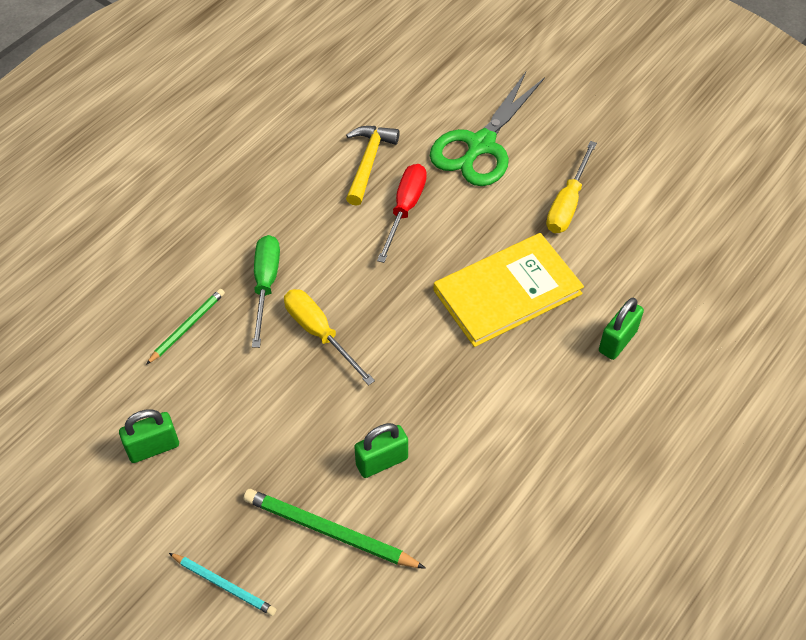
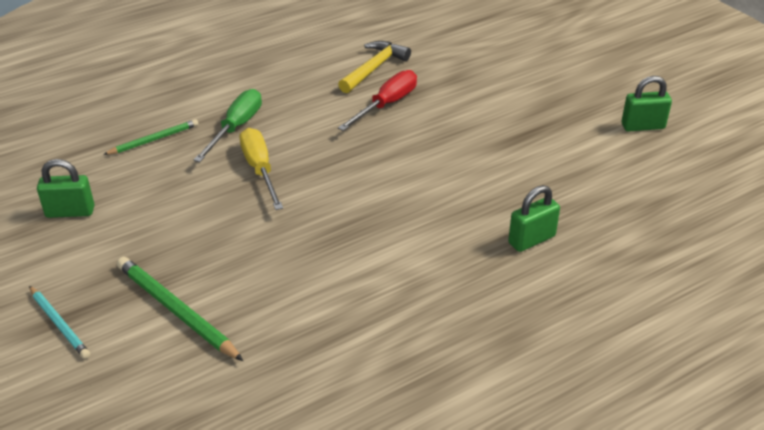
camera: 20 degrees right, 15 degrees down
(382, 461) = (256, 272): green padlock -> green padlock (643, 126)
(480, 145) = (479, 77): green scissors -> none
(507, 292) = (445, 180): yellow book -> none
(567, 203) = (537, 131): yellow screwdriver -> none

